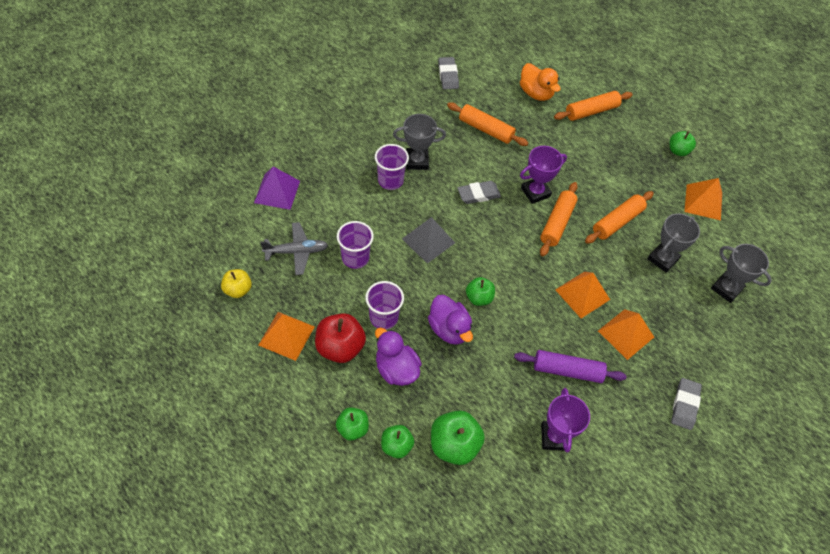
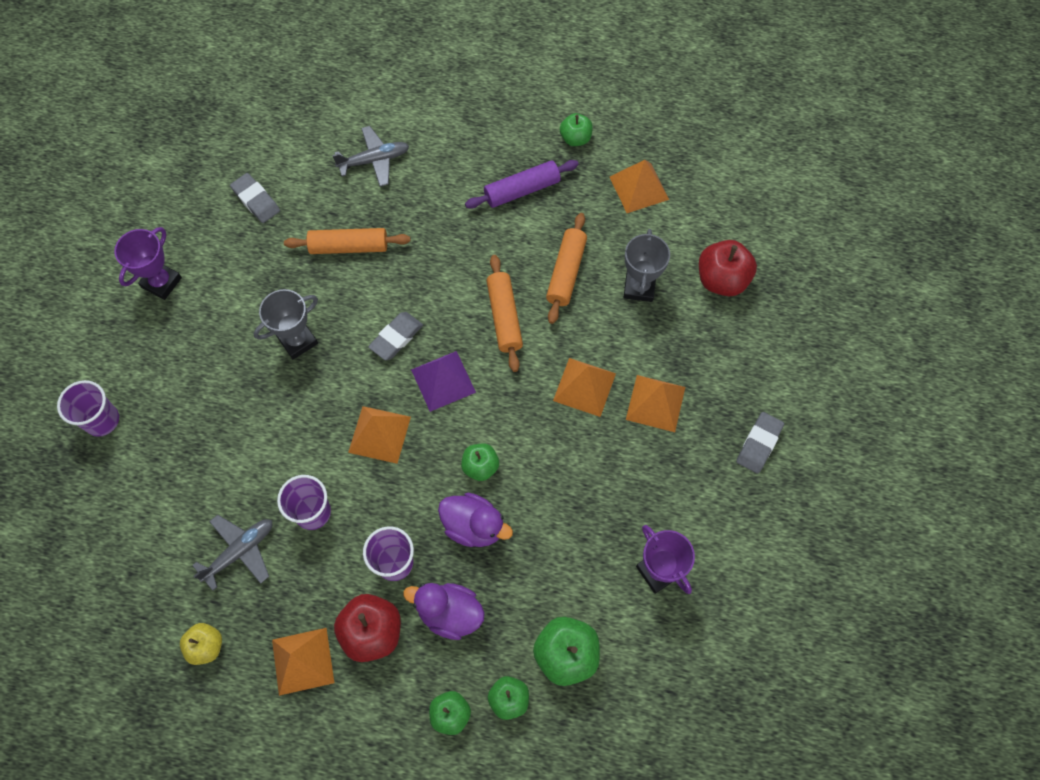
camera: 30 degrees left, 10 degrees up
(277, 191) = (160, 491): purple pyramid -> purple pyramid (443, 381)
(390, 180) = (284, 386): purple cup -> purple cup (102, 420)
(428, 240) = (379, 434): grey pyramid -> orange pyramid
(535, 192) = (457, 293): purple trophy -> purple trophy (161, 282)
(536, 93) = (374, 160): orange duck -> grey plane
(567, 370) = (624, 487): purple rolling pin -> purple rolling pin (522, 190)
(591, 111) = (452, 145): orange rolling pin -> none
(684, 405) = (759, 444): grey eraser -> grey eraser turned 45 degrees clockwise
(726, 288) = (721, 280): grey trophy -> red apple

